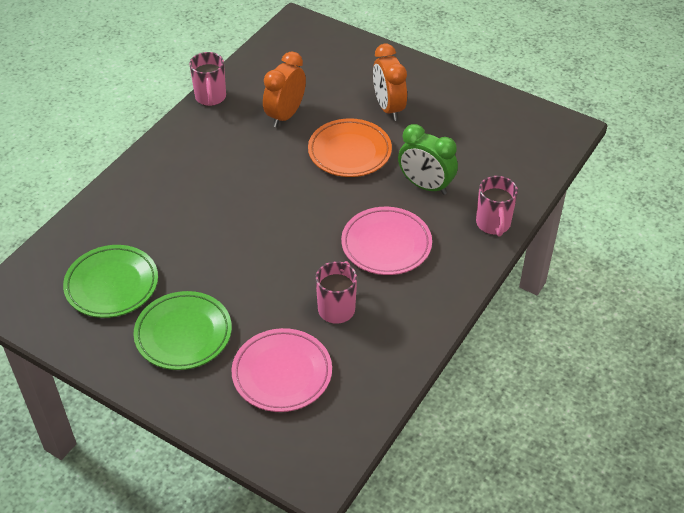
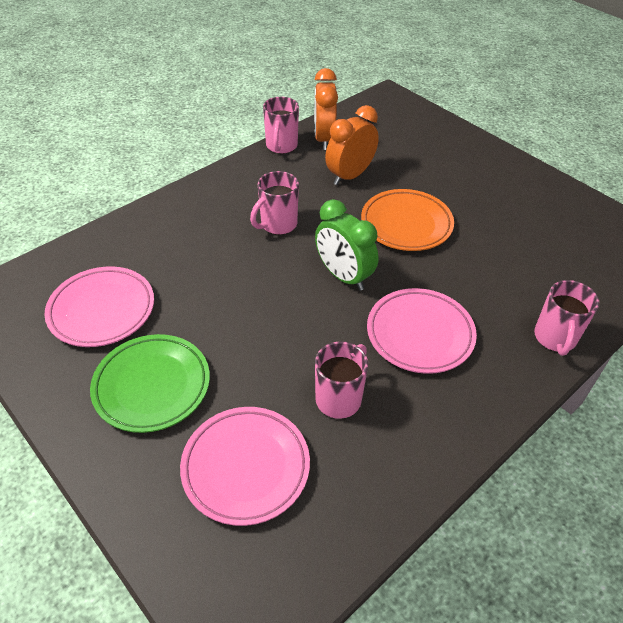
camera: 15 degrees right, 0 degrees up
(112, 285) = (102, 310): green plate -> pink plate
(236, 176) = (278, 224): none -> pink mug
(388, 108) = (460, 189): orange clock -> orange clock (324, 139)
(425, 186) = (482, 277): green clock -> green clock (343, 276)

